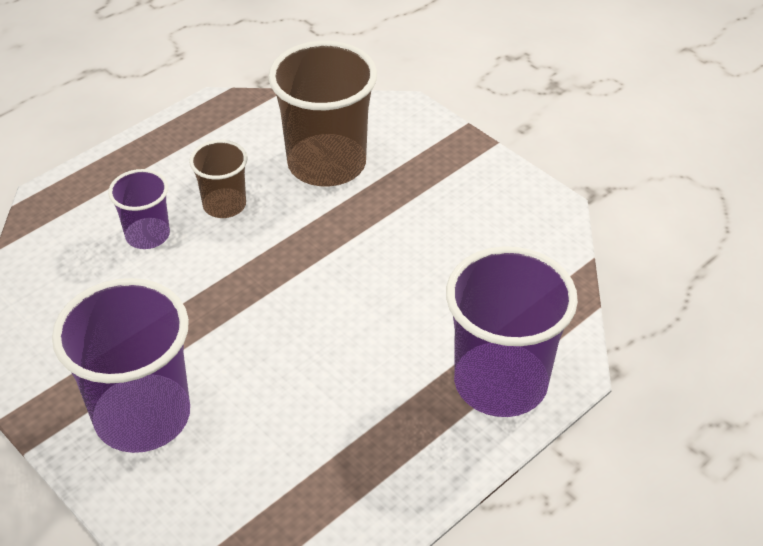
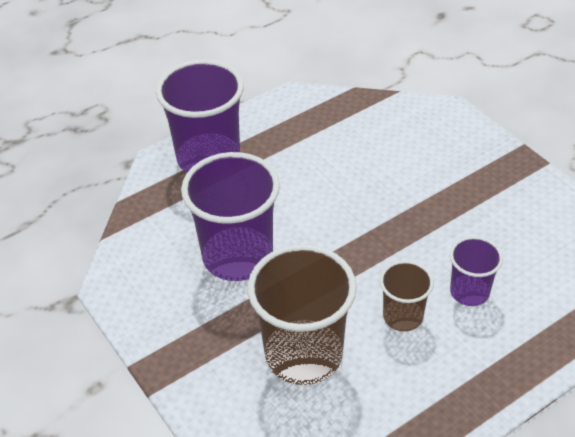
camera: 170 degrees left, 0 degrees up
(142, 416) = (450, 157): purple cup -> purple cup (238, 256)

